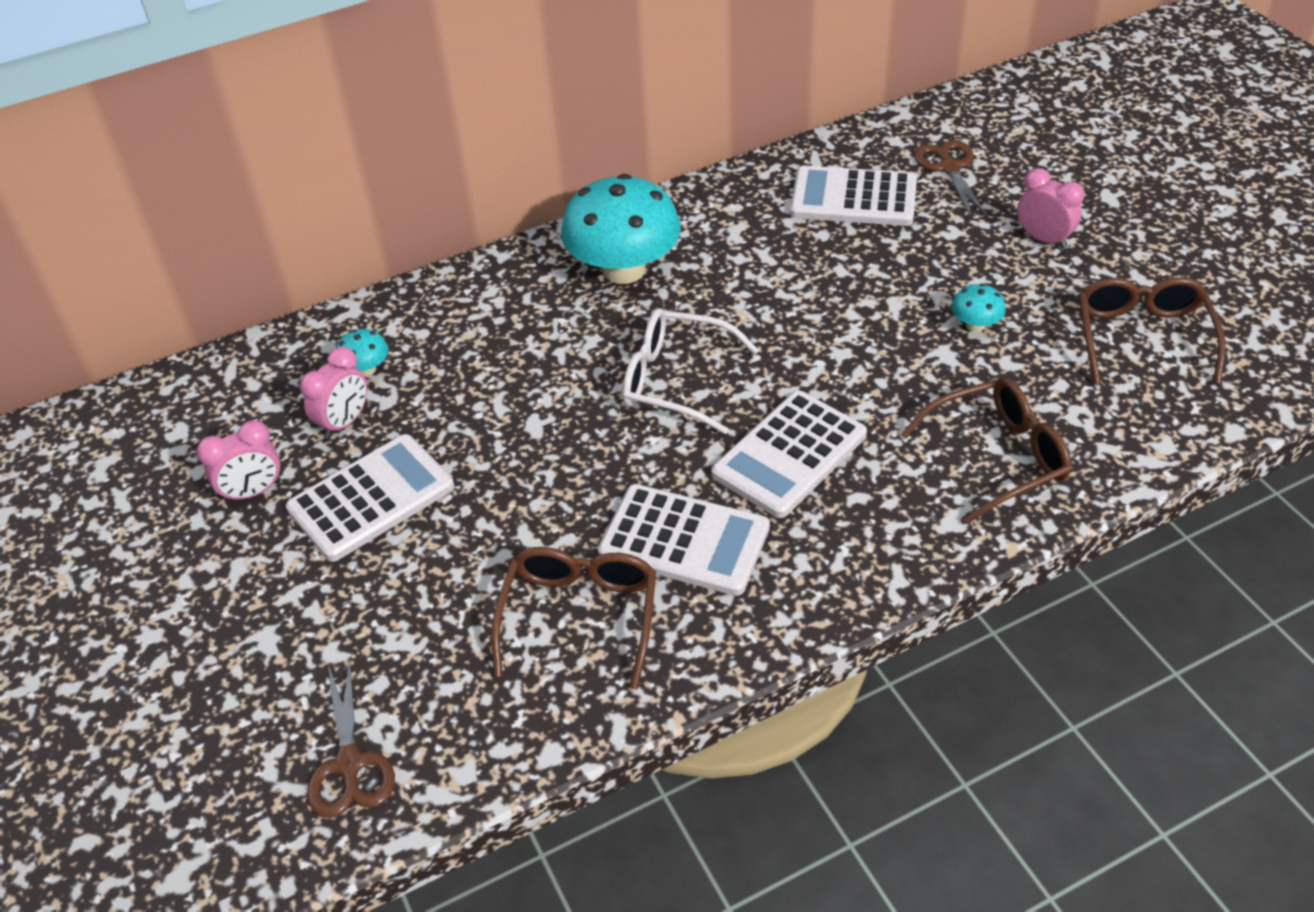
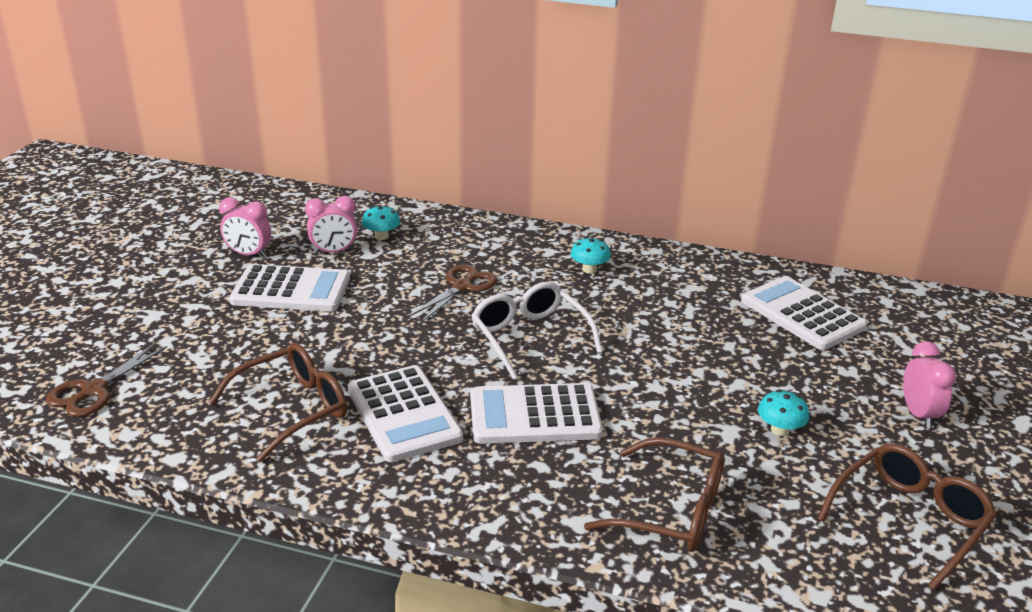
camera: 40 degrees right, 15 degrees down
(624, 270) = (589, 269): turquoise mushroom -> turquoise mushroom, size x0.42
(949, 168) = (906, 336): brown scissors -> brown scissors (462, 287)

